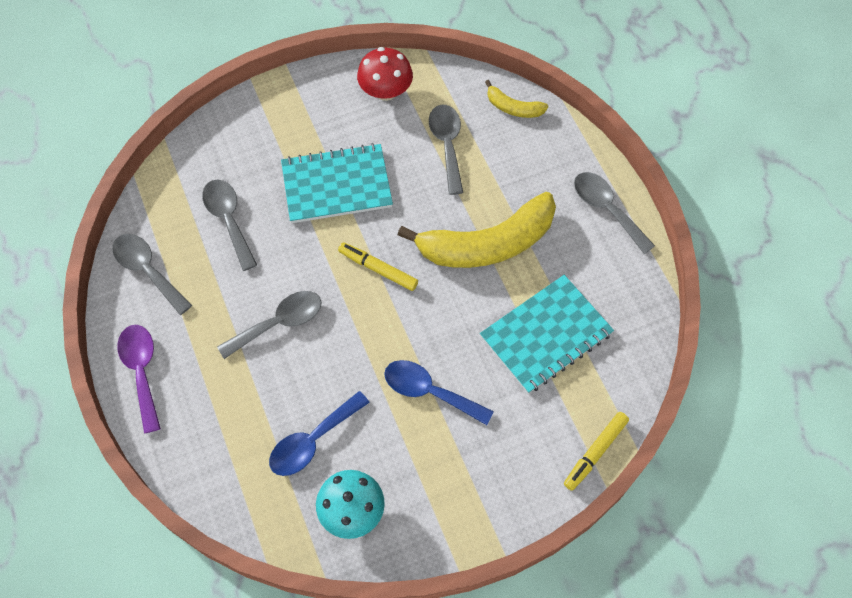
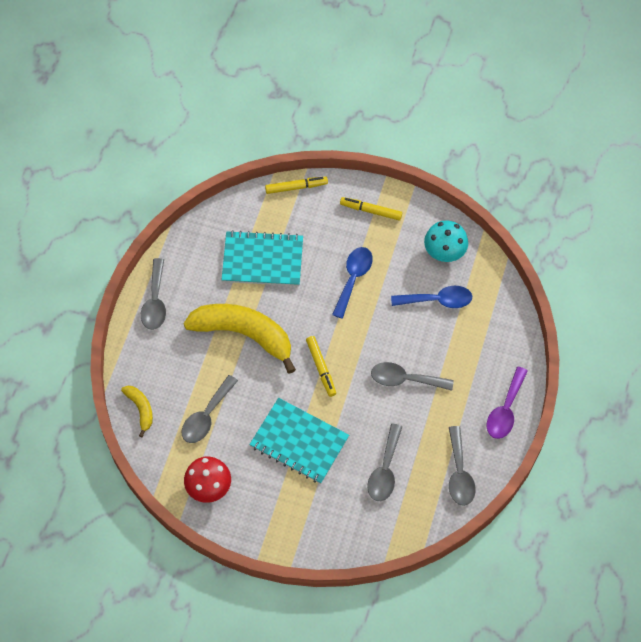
camera: 140 degrees left, 0 degrees up
(429, 391) = (353, 278): blue spoon -> blue spoon turned 135 degrees counterclockwise
(483, 493) = (371, 211): none -> yellow marker

